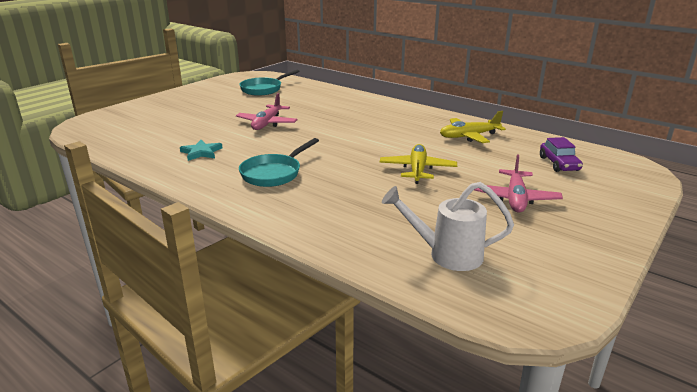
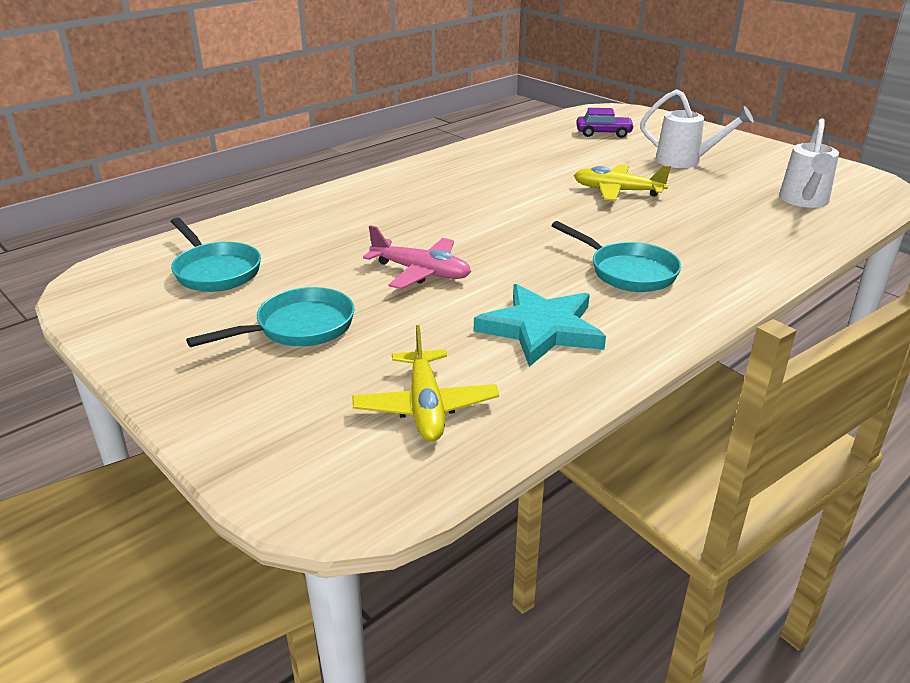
camera: 80 degrees left, 5 degrees up
(201, 152) = (541, 329): turquoise star -> turquoise star, size x1.78
(209, 107) = (298, 328): none -> turquoise pan
(469, 136) = (519, 156): yellow plane -> yellow plane (425, 406)
(515, 198) = (685, 161): pink plane -> white watering can

